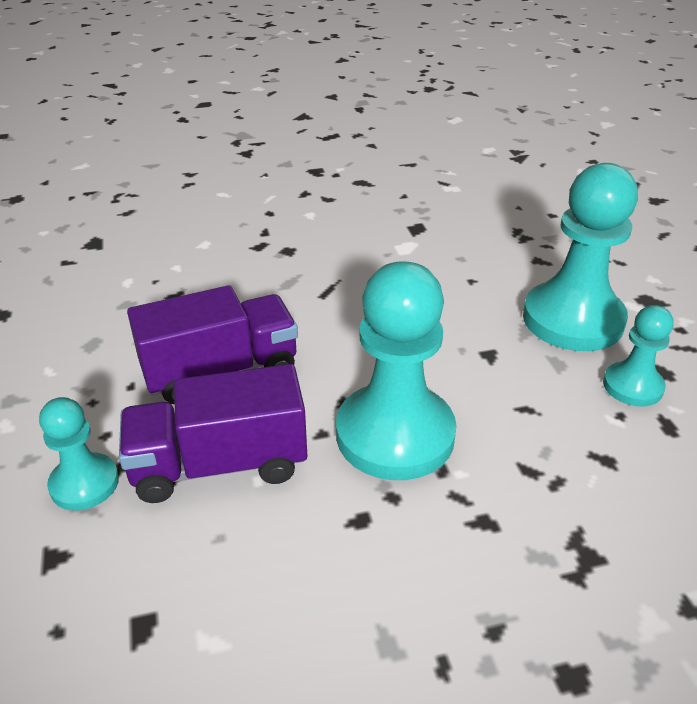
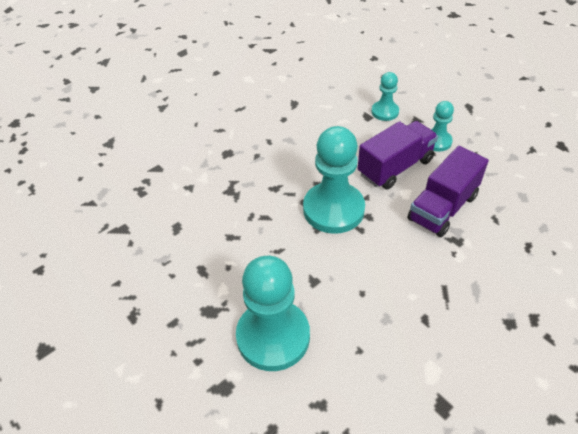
camera: 155 degrees right, 10 degrees up
(632, 386) = (224, 290): turquoise pawn -> turquoise pawn (385, 112)

